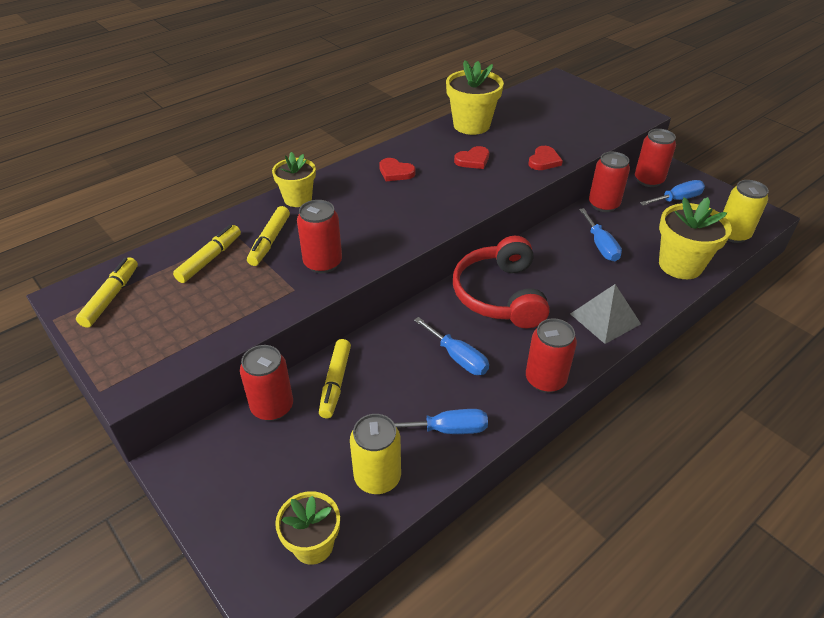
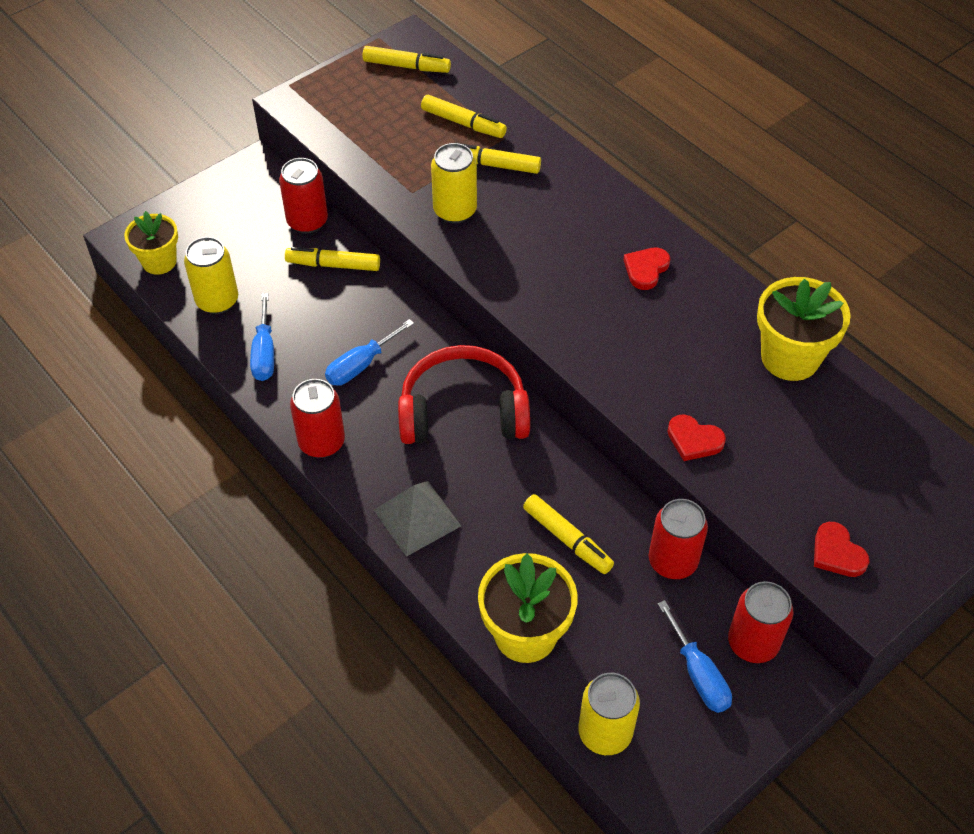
camera: 90 degrees right, 10 degrees up
(298, 199) = (578, 180): yellow flower pot -> none
(323, 263) = (455, 211): red can -> yellow can
(473, 160) = (686, 354): red heart -> red heart (837, 553)
(600, 246) = (567, 539): blue screwdriver -> yellow marker

